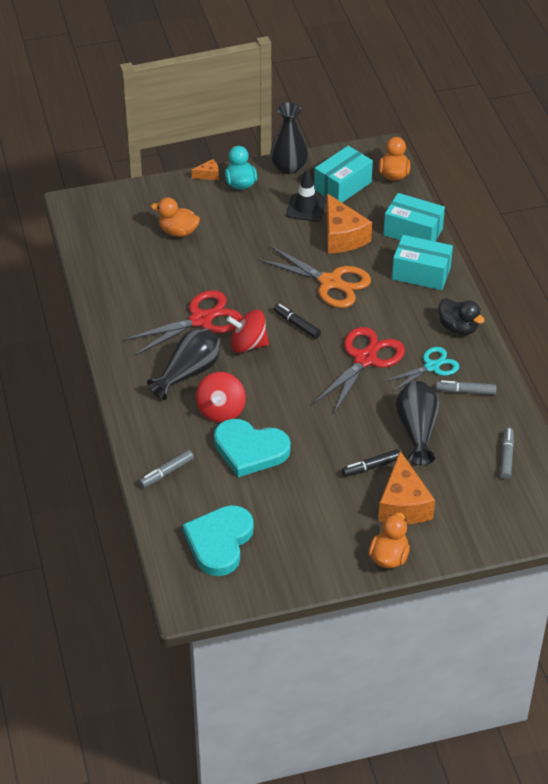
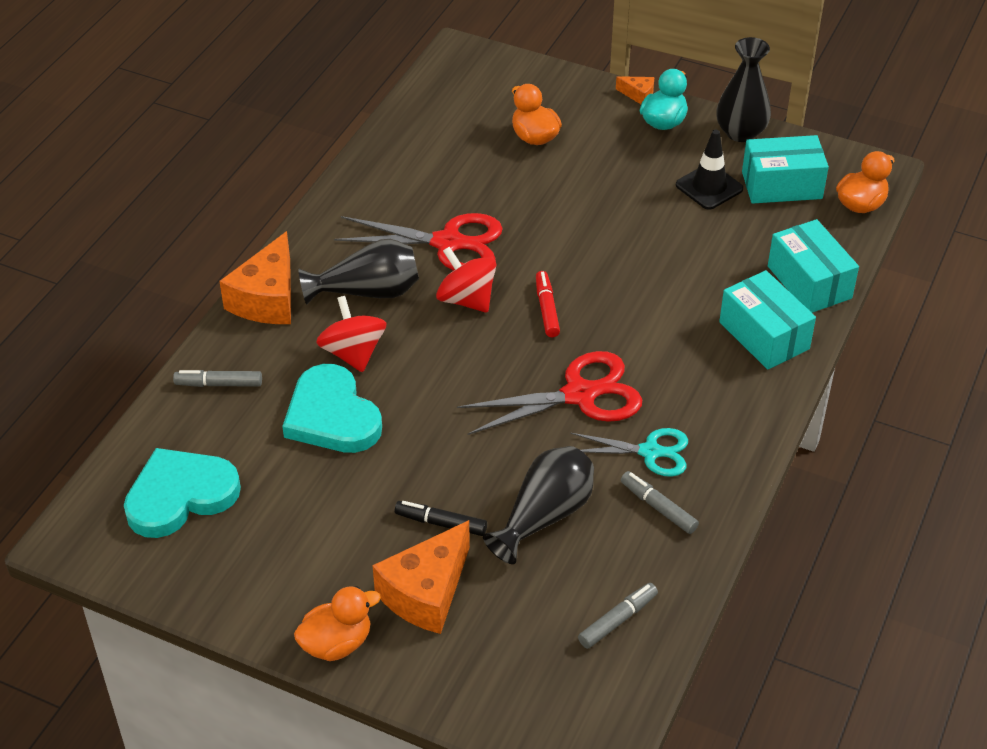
camera: 40 degrees right, 0 degrees up
(221, 410) = (353, 353): red spinning top -> red spinning top turned 105 degrees clockwise
(297, 324) = (546, 309): black marker -> red marker
(330, 282) = (641, 285): orange scissors -> none
(342, 236) = (715, 241): orange cheese -> orange cheese (267, 298)
(458, 328) = (737, 426): black duck -> none

